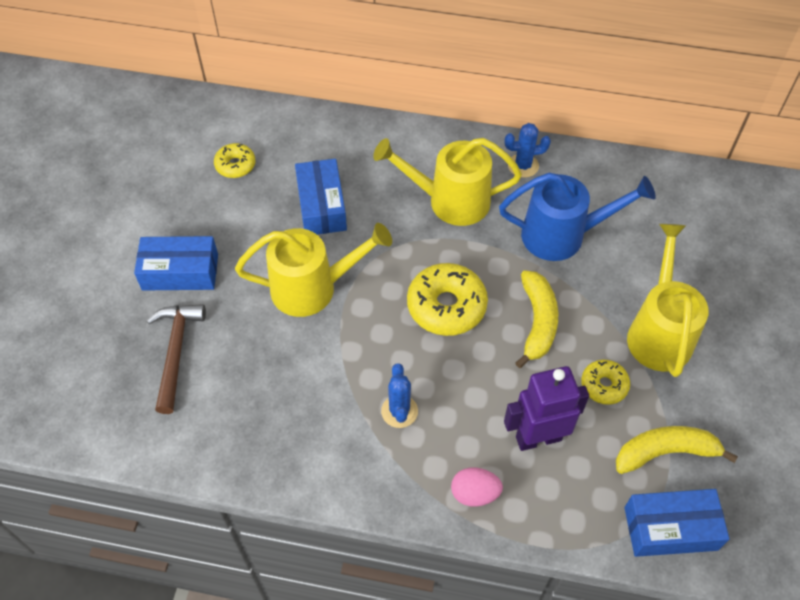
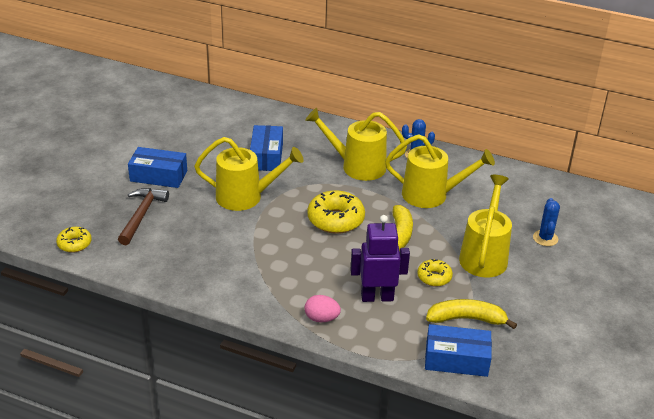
camera: 10 degrees right, 20 degrees down
(235, 165) = (214, 128): yellow donut -> yellow donut (74, 244)
(399, 411) = (283, 268): blue cactus -> blue cactus (545, 238)
(563, 235) = (432, 195): blue watering can -> yellow watering can

